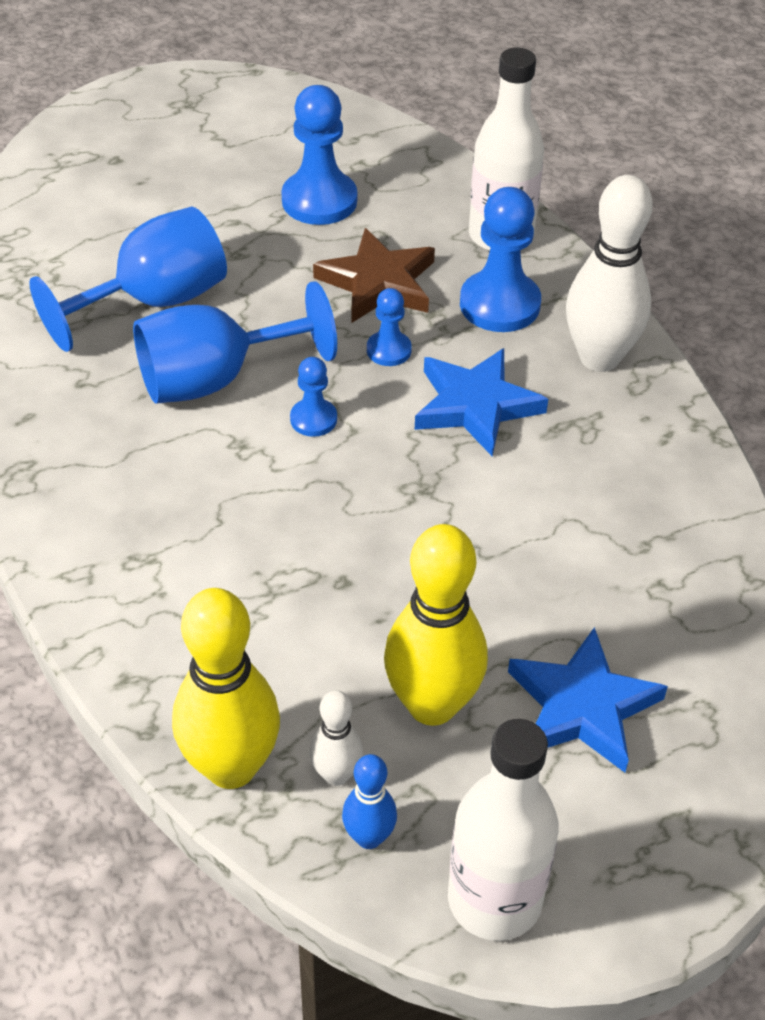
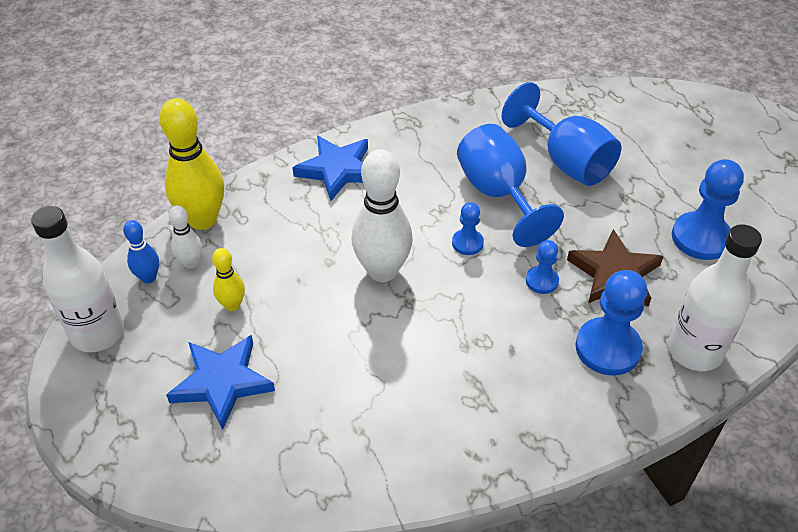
camera: 90 degrees right, 0 degrees up
(432, 705) = (232, 305): yellow bowling pin -> yellow bowling pin, size x0.51
(475, 405) = (492, 331): blue star -> blue star (337, 170)
(599, 358) = (557, 413): white bowling pin -> white bowling pin (382, 271)

